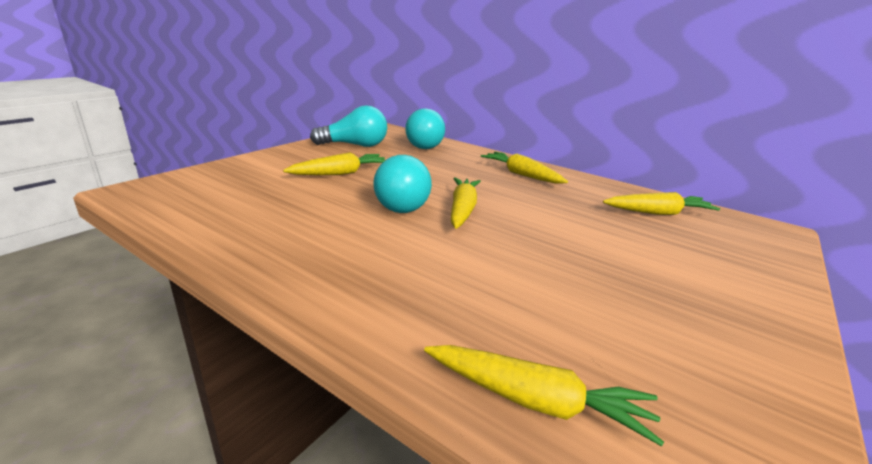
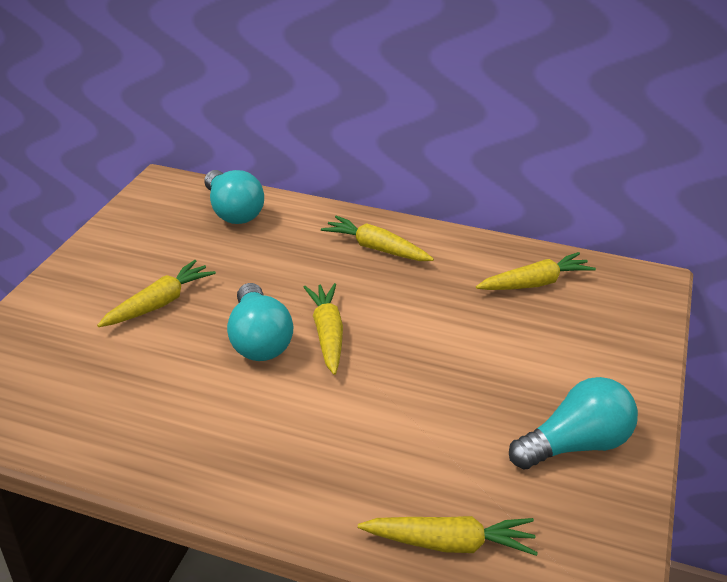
camera: 15 degrees left, 10 degrees up
(355, 145) = (146, 237): turquoise light bulb -> turquoise light bulb (575, 445)

